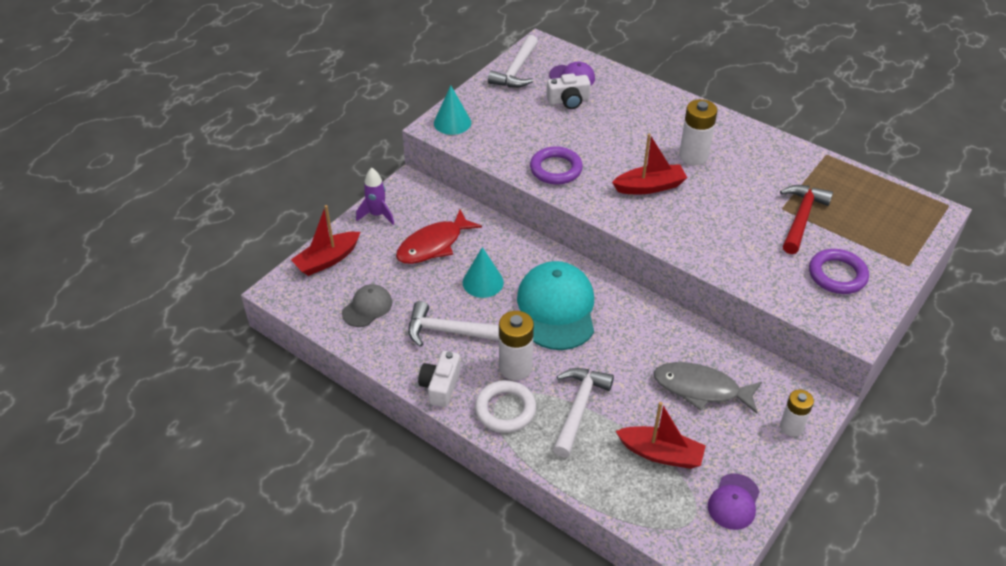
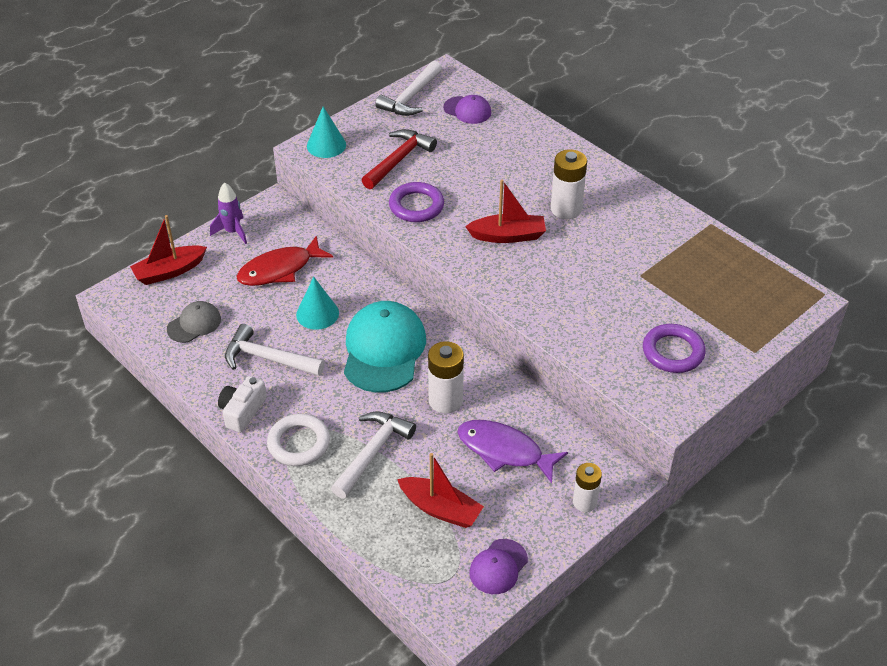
camera: 10 degrees right, 0 degrees up
(515, 367) = (322, 403): white battery -> white battery (445, 400)
(568, 100) = (454, 135): white camera -> none
(701, 389) = (504, 451): grey fish -> purple fish
(801, 218) = (657, 288): red hammer -> red hammer (398, 160)

